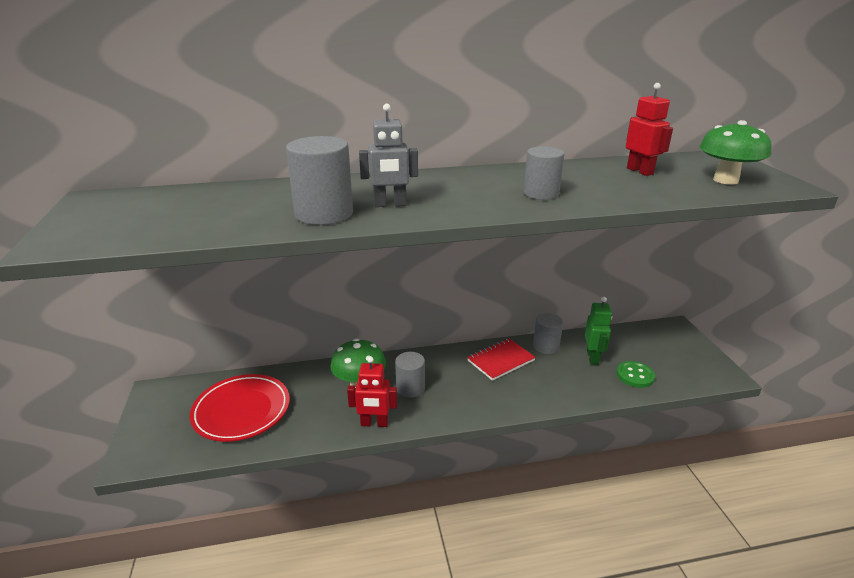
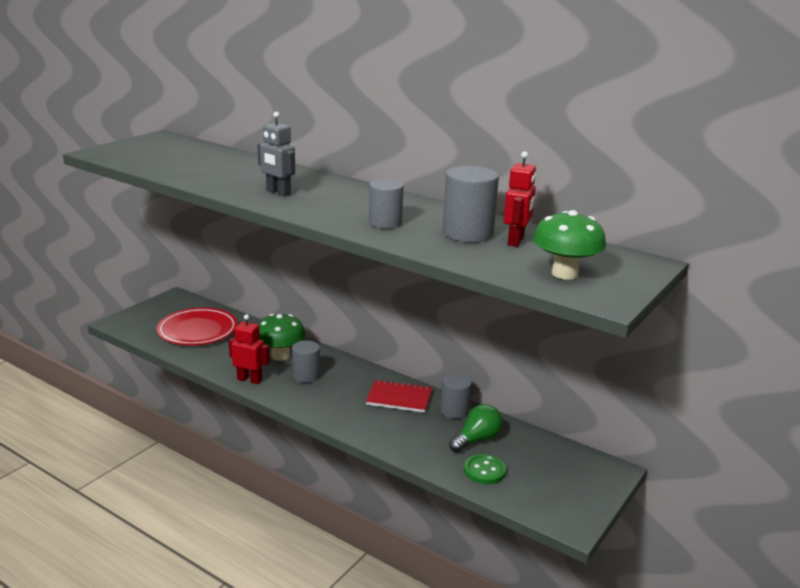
camera: 45 degrees right, 5 degrees down
(324, 214) = (232, 183): grey cylinder -> grey cylinder (467, 233)
(374, 423) = (249, 380): red robot -> red robot turned 150 degrees clockwise
(593, 357) = (477, 440): green robot -> green light bulb

